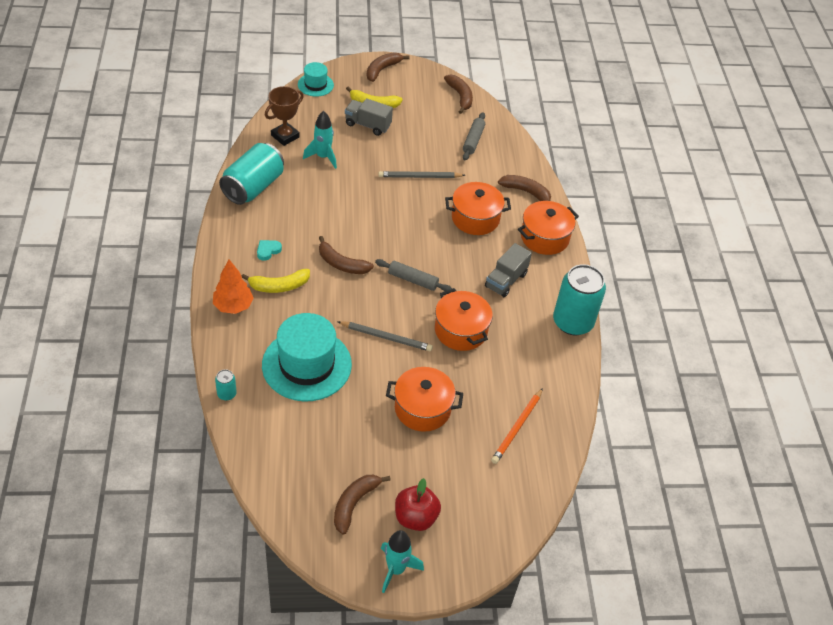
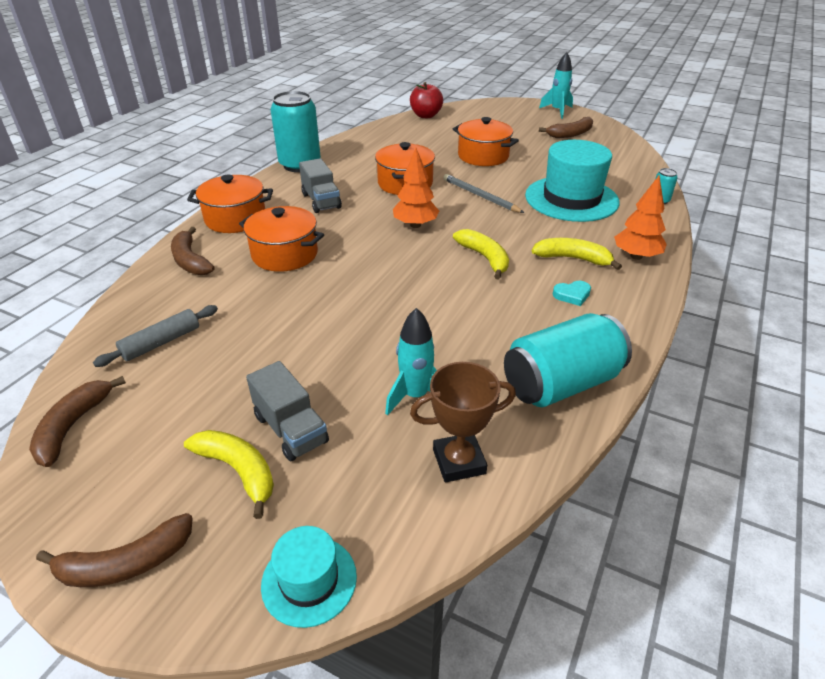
camera: 145 degrees left, 10 degrees down
(341, 264) = (484, 258): brown banana -> yellow banana
(413, 280) = (415, 225): grey rolling pin -> orange tree
(415, 517) = (529, 122): red apple -> red apple (426, 115)
(419, 177) = (297, 318): grey pencil -> none
(506, 280) = (321, 201): grey truck -> grey truck turned 90 degrees clockwise
(517, 427) = (418, 134): orange pencil -> none

